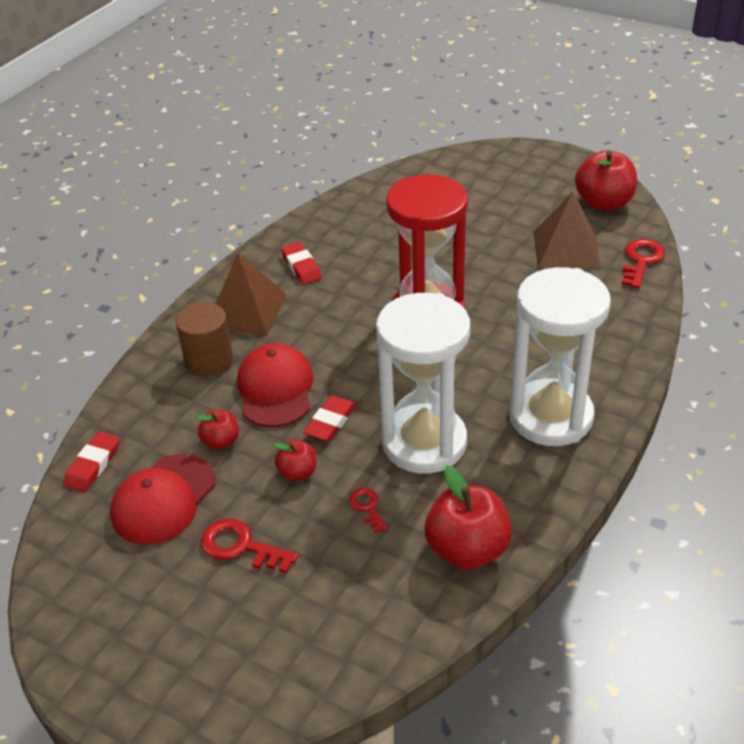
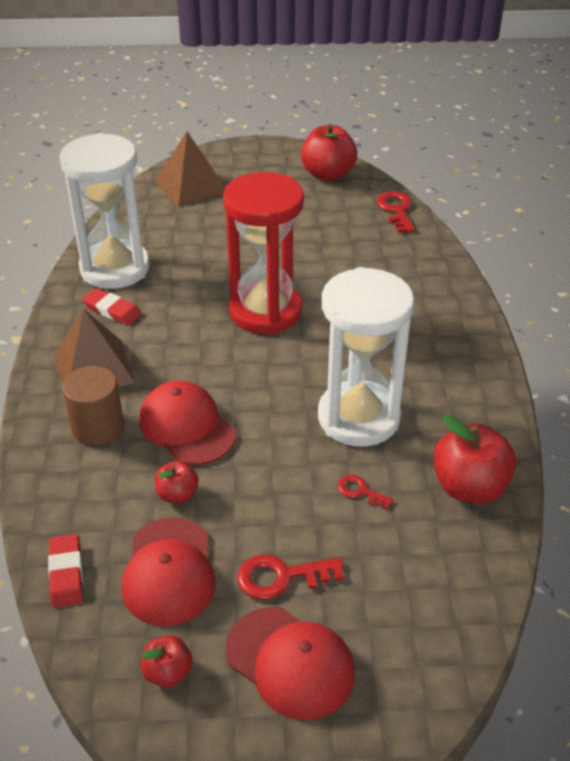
camera: 35 degrees left, 0 degrees up
(188, 616) = (290, 662): none -> red cap
(297, 473) = (274, 490): red apple -> red apple (168, 672)
(330, 422) = (263, 434): red eraser -> none
(551, 417) = (437, 355): white hourglass -> white hourglass (115, 268)
(566, 249) = (331, 220): brown pyramid -> brown pyramid (191, 186)

